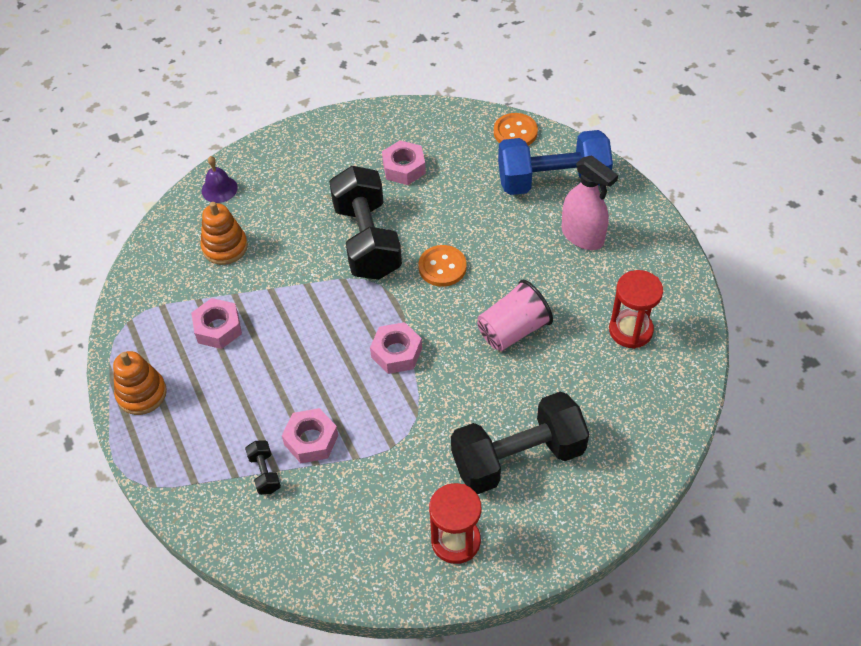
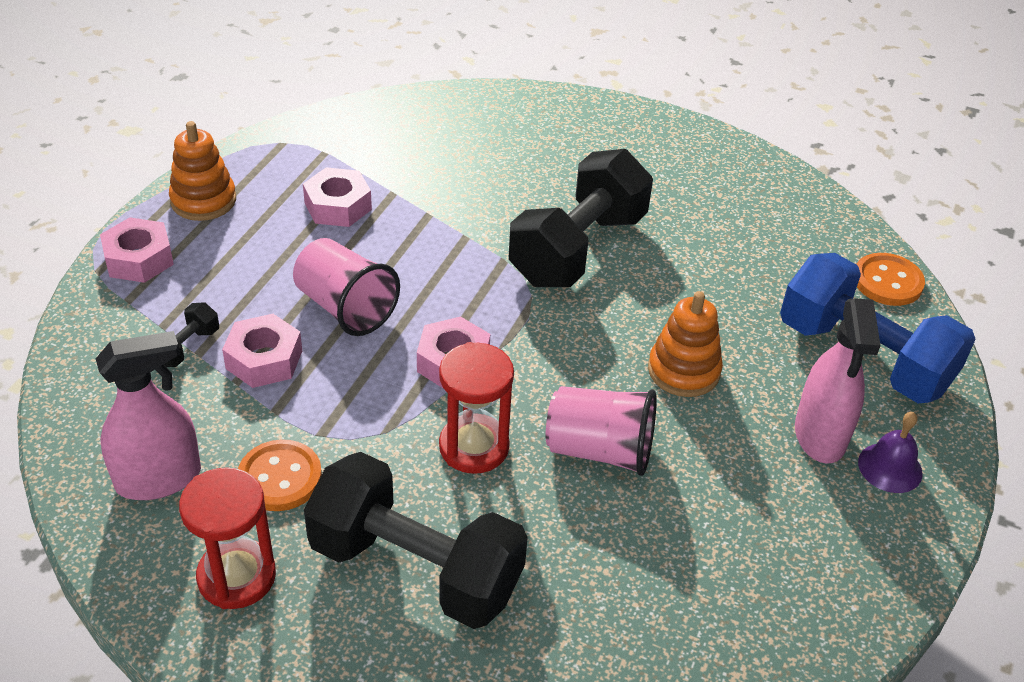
camera: 45 degrees right, 10 degrees down
(219, 189) = (511, 108): purple bell -> purple bell (890, 467)
(225, 247) = (444, 153): orange stacking toy -> orange stacking toy (683, 371)
(307, 376) = (345, 308): none -> pink cup
(355, 541) = (159, 479): none -> pink spray bottle
(404, 168) = (711, 221): pink nut -> pink nut (139, 259)
(442, 267) = (616, 332): orange button -> orange button (280, 478)
(630, 330) = (736, 575): red hourglass -> red hourglass (474, 447)

